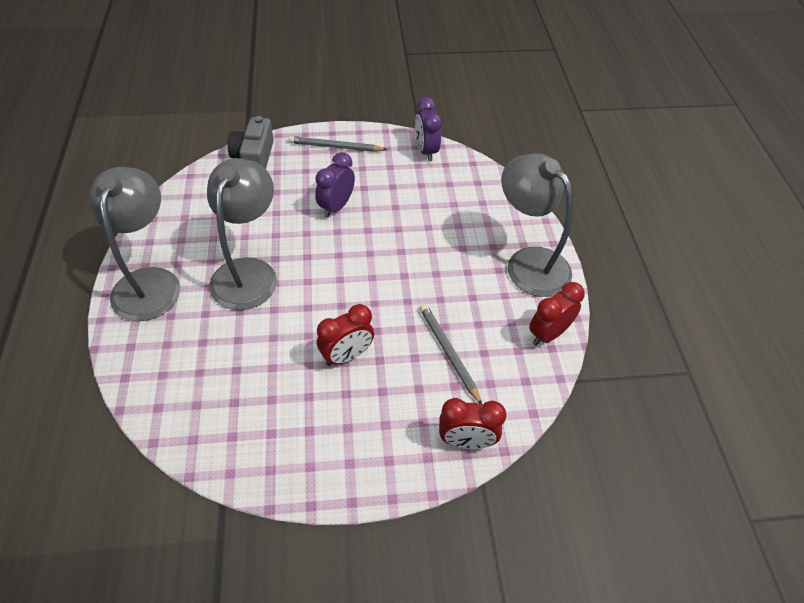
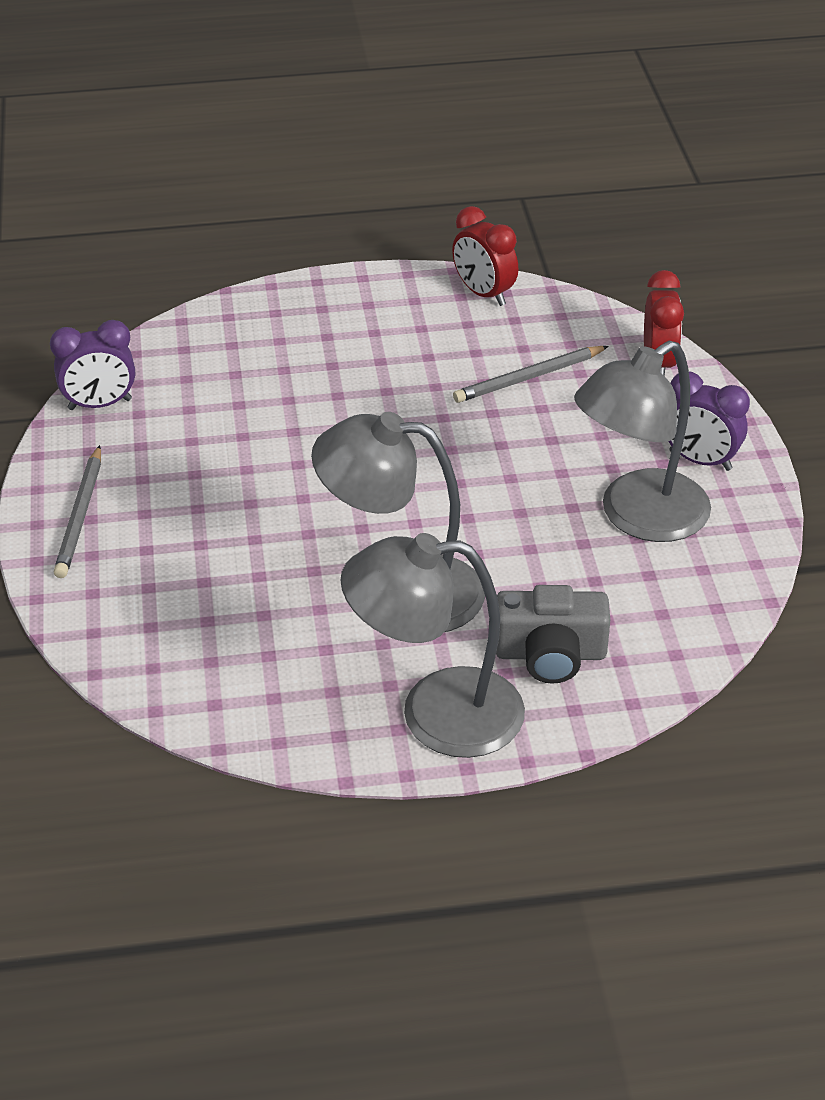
camera: 90 degrees left, 10 degrees down
(254, 157) = (103, 624): grey camera -> grey camera (550, 654)
(336, 206) = (243, 503): purple clock -> purple clock (700, 460)
(347, 355) = (550, 470): red clock -> none
(529, 262) = (357, 304): grey lamp -> grey lamp (638, 517)

